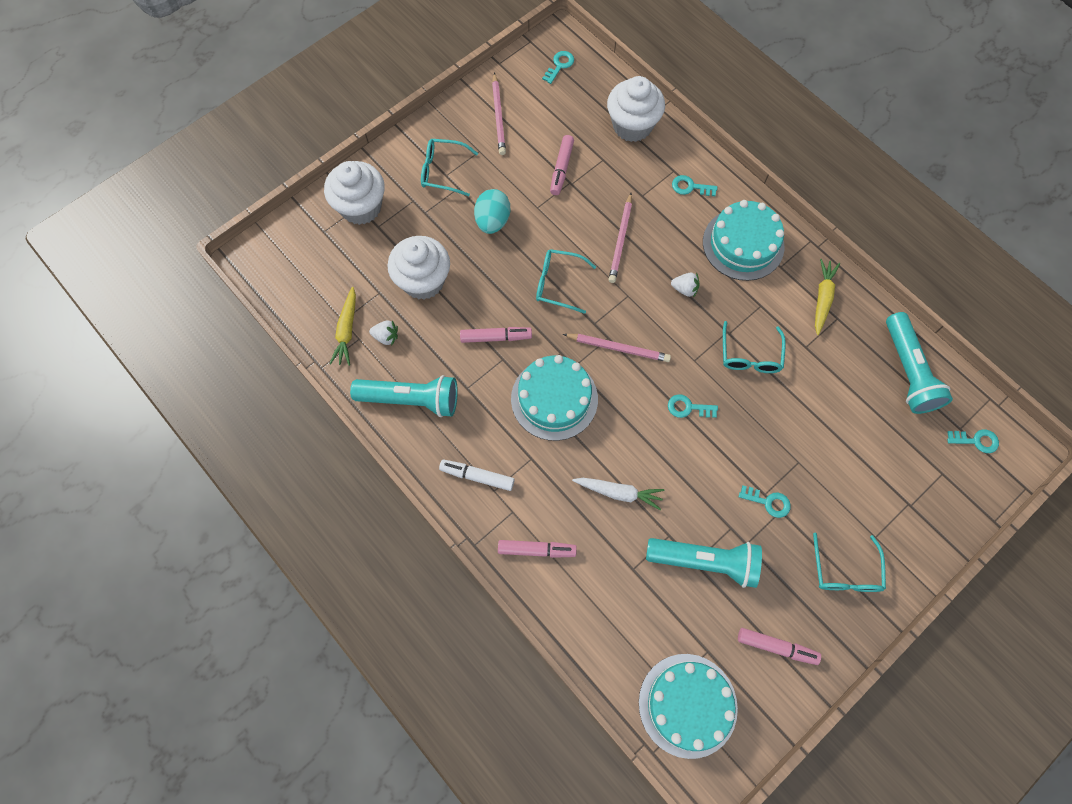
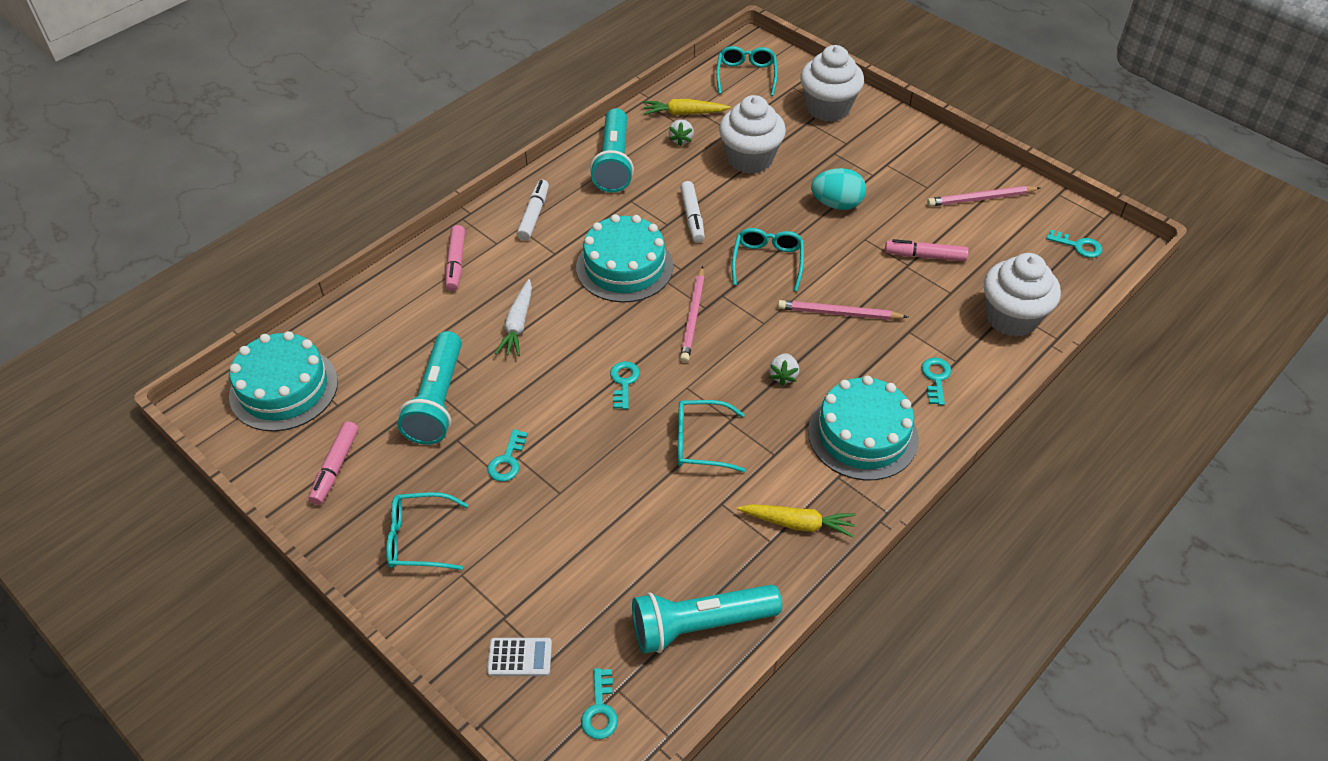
camera: 85 degrees right, 20 degrees down
(443, 171) = (890, 161): turquoise glasses -> turquoise glasses (746, 75)
(496, 337) = (692, 217): pink marker -> white marker
(941, 494) = (520, 657): none -> white calculator

